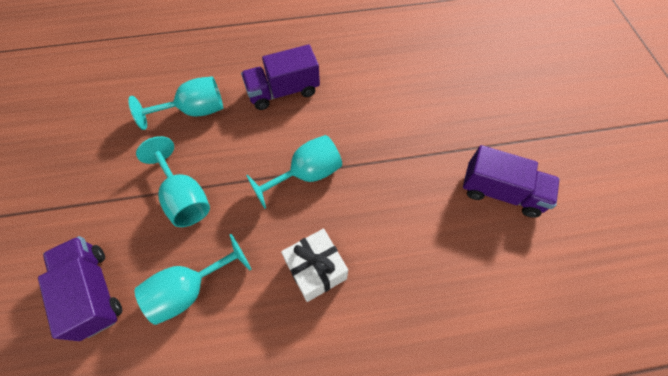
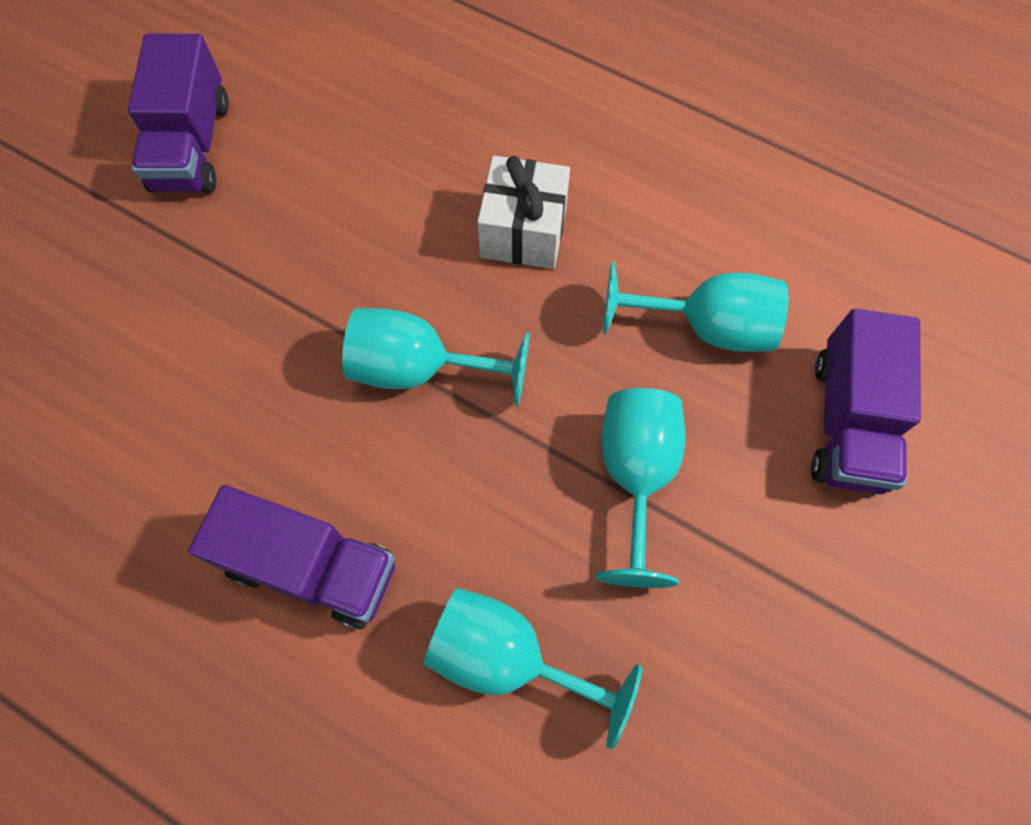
camera: 140 degrees left, 5 degrees up
(501, 192) = (192, 145): purple truck -> purple truck turned 150 degrees counterclockwise

